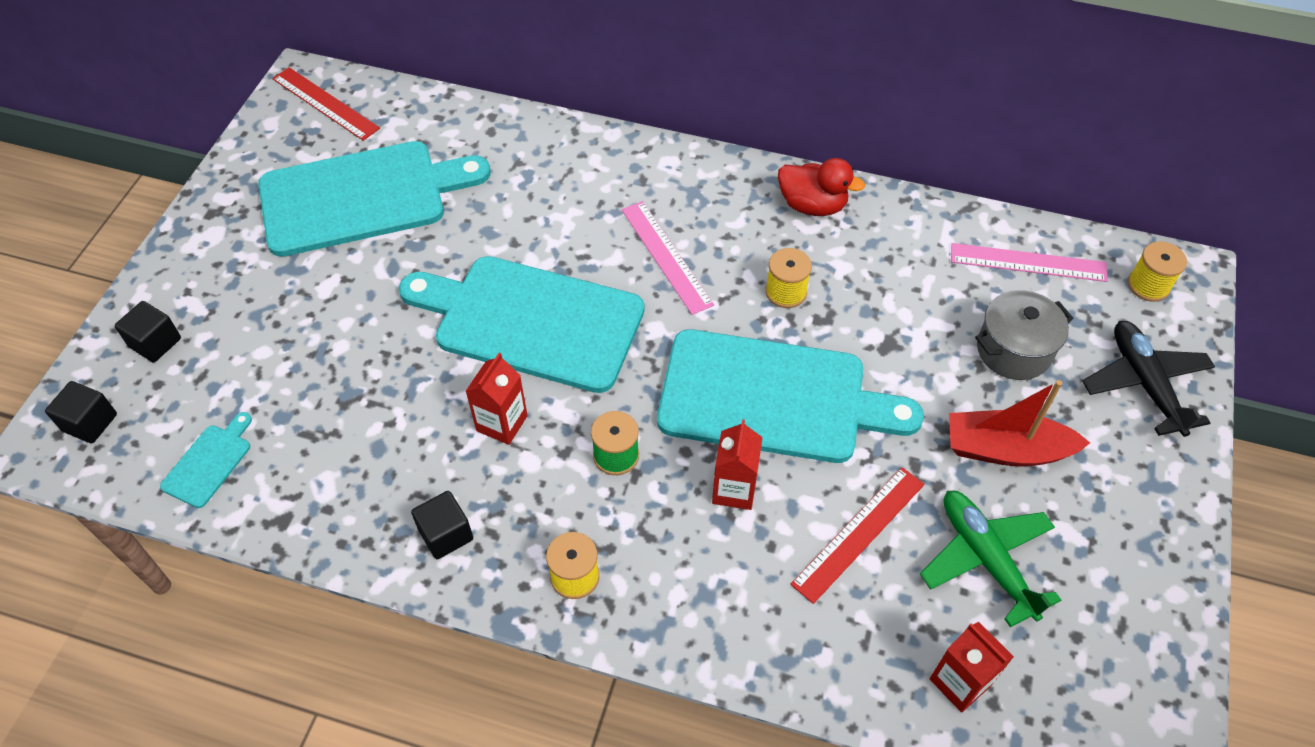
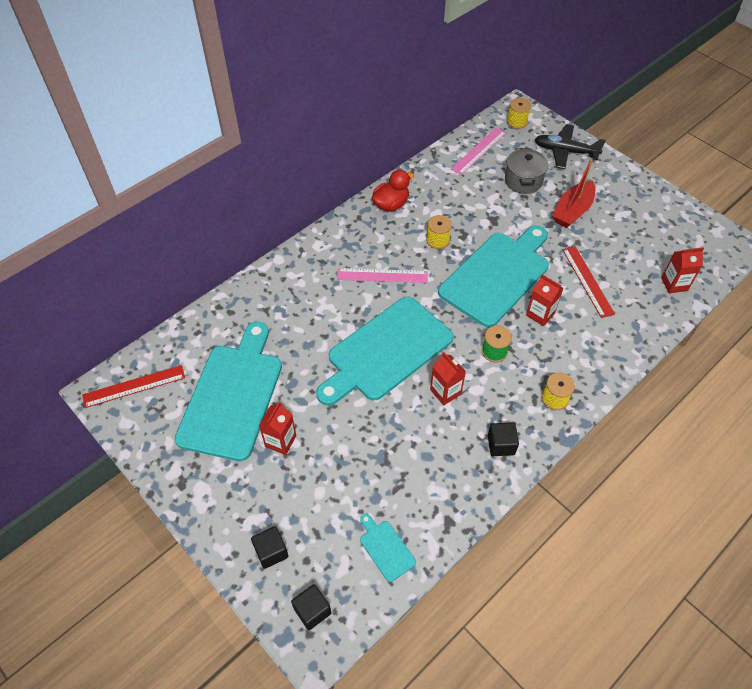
camera: 60 degrees left, 0 degrees up
(319, 276) = (280, 441): none -> red carton
(985, 558) = (621, 246): green plane -> none

